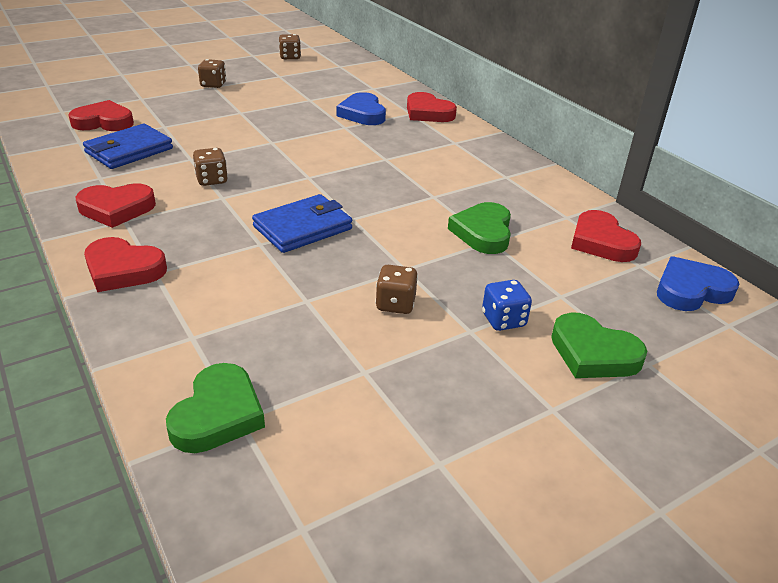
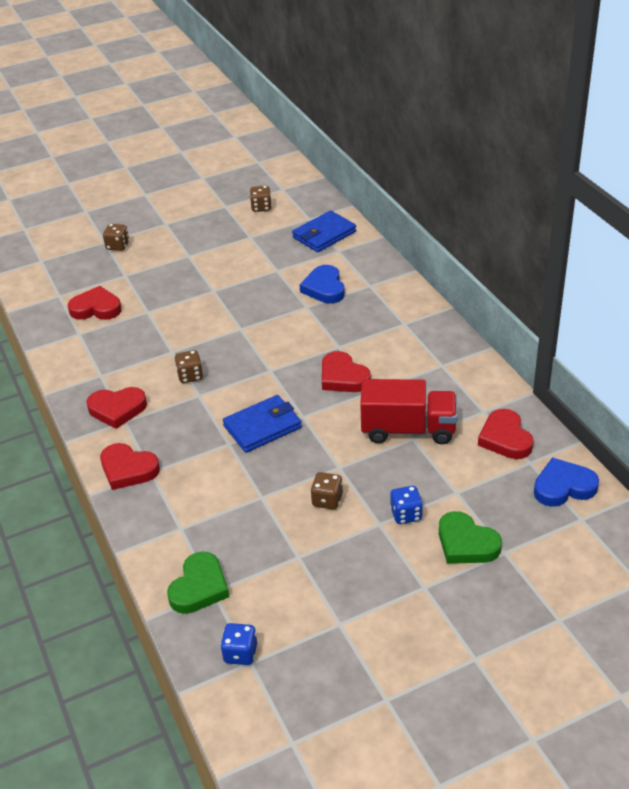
camera: 10 degrees right, 5 degrees up
(129, 150) = (121, 343): blue wallet -> blue wallet (324, 234)
(213, 85) = (188, 253): brown dice -> brown dice (118, 246)
(285, 514) = (240, 653): none -> blue dice
(428, 113) = (386, 284): red heart -> red heart (343, 377)
(483, 232) = (408, 429): green heart -> red truck

